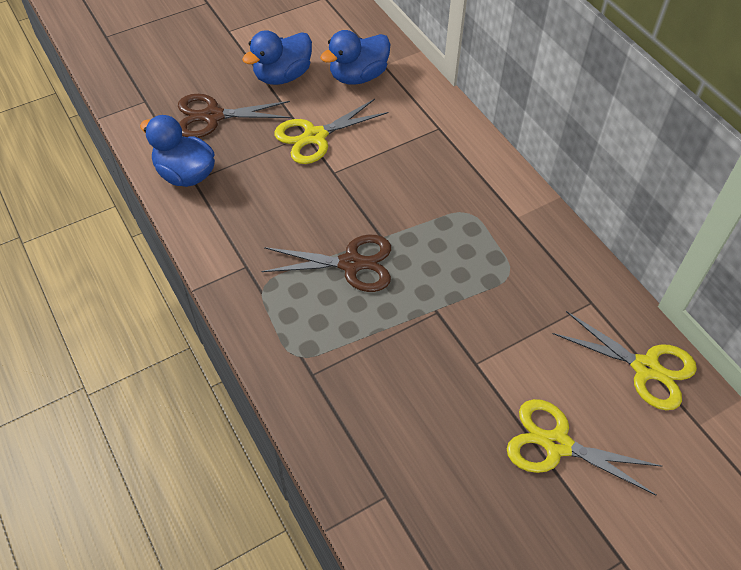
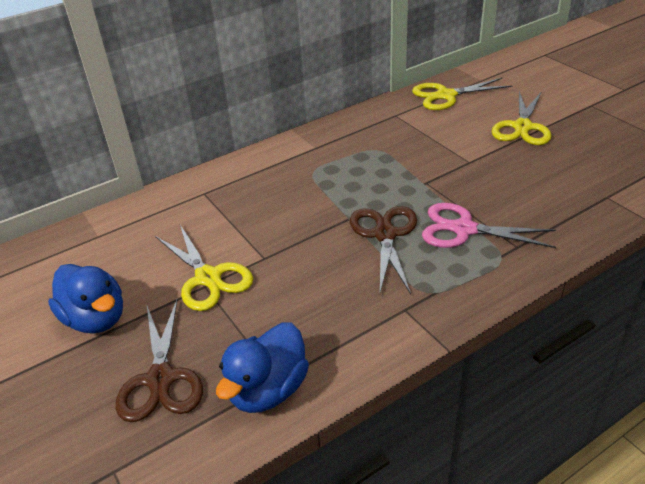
camera: 90 degrees left, 15 degrees down
(348, 332) = (463, 229): none -> pink scissors
(358, 76) = (113, 253): blue duck -> none
(646, 368) = (445, 96): yellow scissors -> yellow scissors turned 135 degrees counterclockwise

